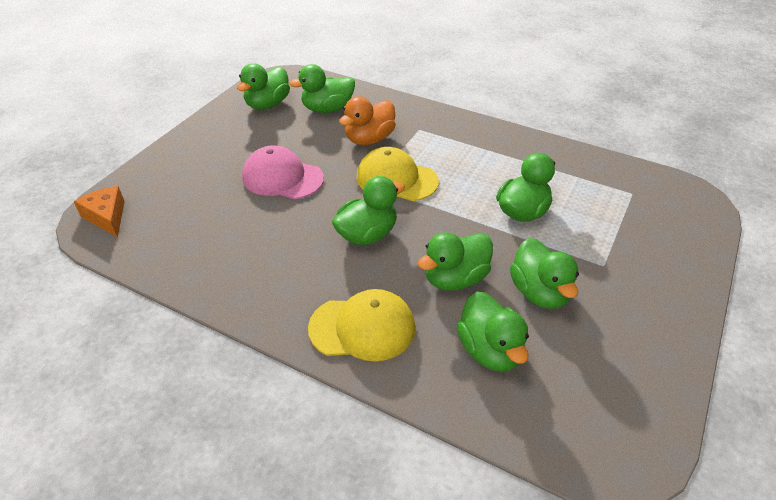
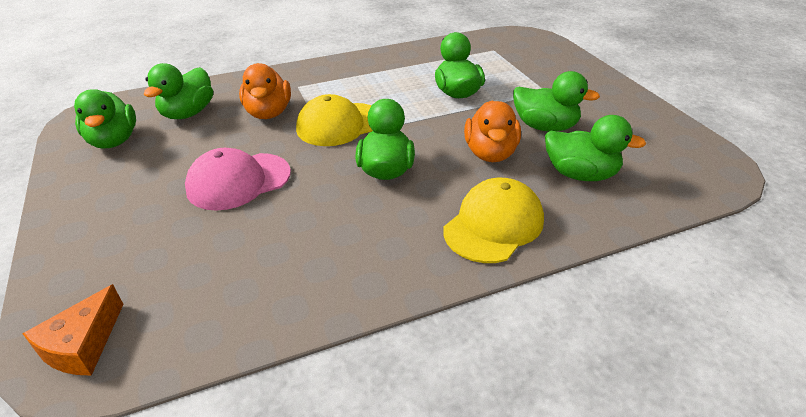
camera: 50 degrees left, 5 degrees down
(107, 217) = (82, 345): orange cheese -> orange cheese turned 75 degrees counterclockwise
(455, 278) = (490, 153): green duck -> orange duck

